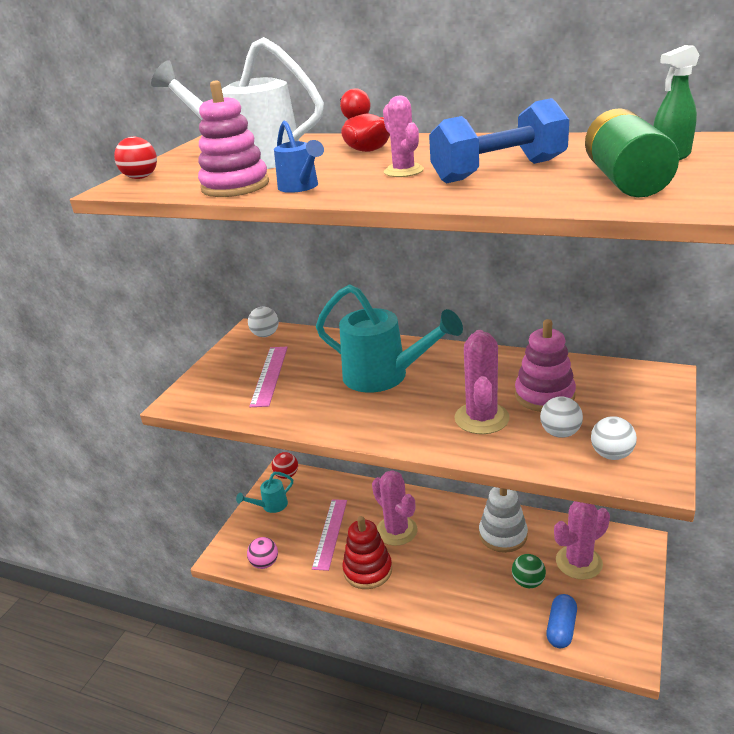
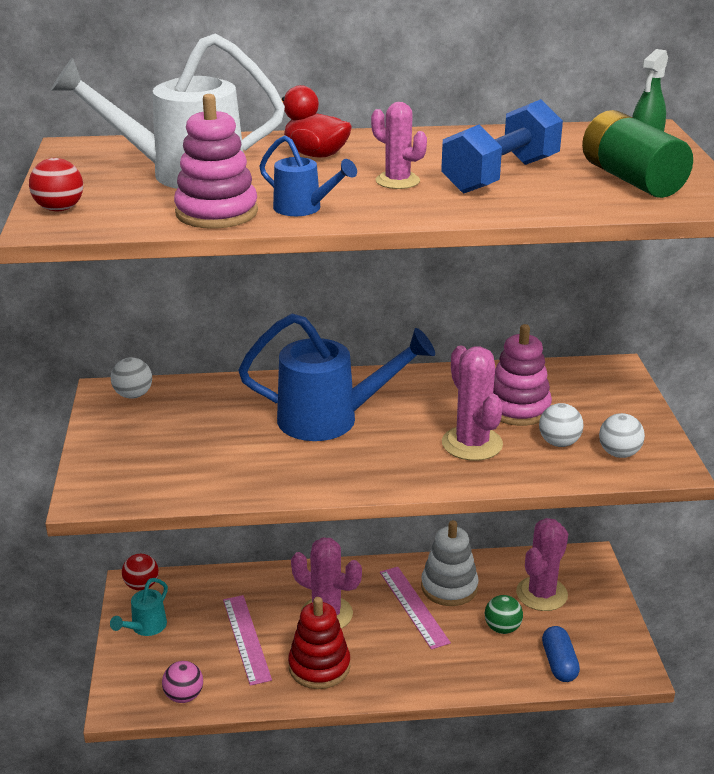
camera: 30 degrees left, 0 degrees up
(269, 375) = (184, 443): pink ruler -> pink ruler (413, 606)
(384, 376) = (330, 419): turquoise watering can -> blue watering can

